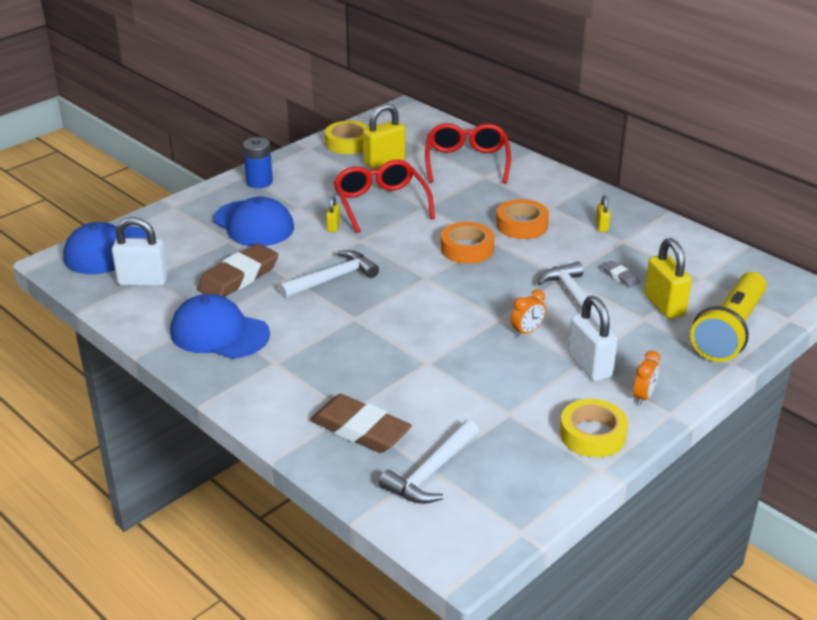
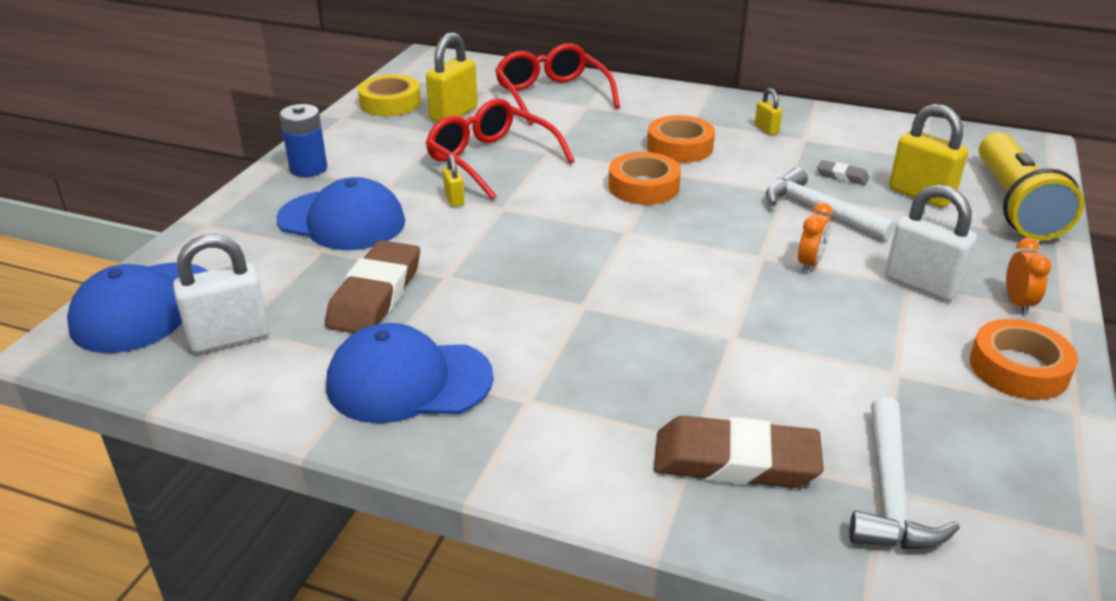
camera: 25 degrees left, 0 degrees up
(332, 278) = (509, 263): white hammer -> none
(592, 434) = (1018, 368): yellow tape -> orange tape

